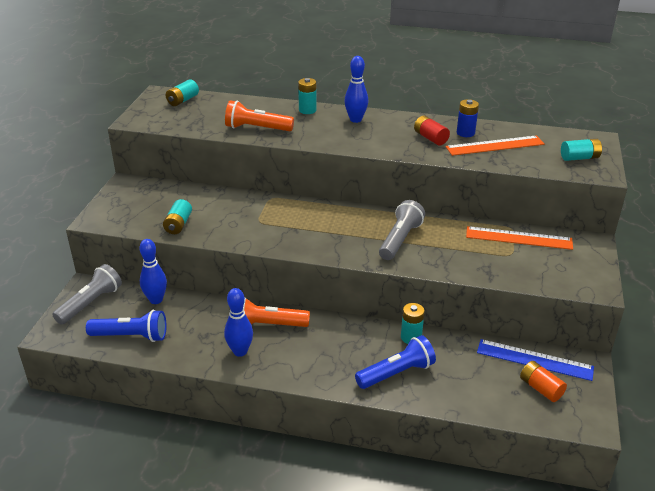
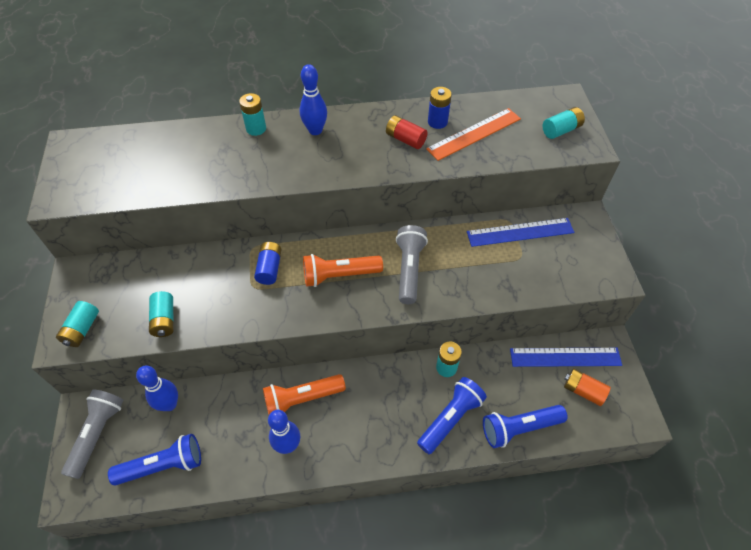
camera: 20 degrees left, 20 degrees up
(182, 100) = (102, 148): turquoise battery -> turquoise battery (82, 329)
(257, 128) = (210, 173): orange flashlight -> orange flashlight (339, 275)
(279, 213) = (269, 268): none -> blue battery
(461, 397) = (519, 428): none -> blue flashlight
(518, 238) = (520, 232): orange ruler -> blue ruler

